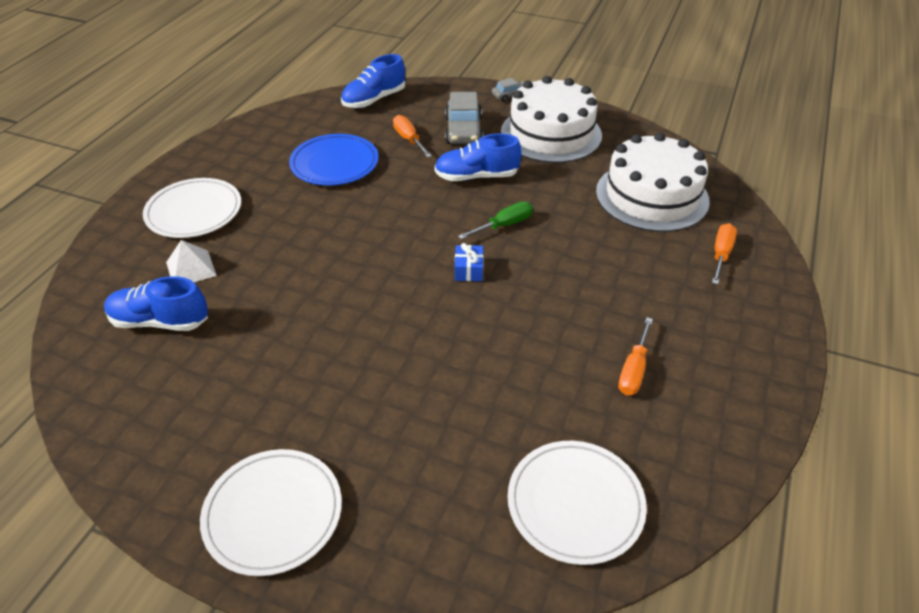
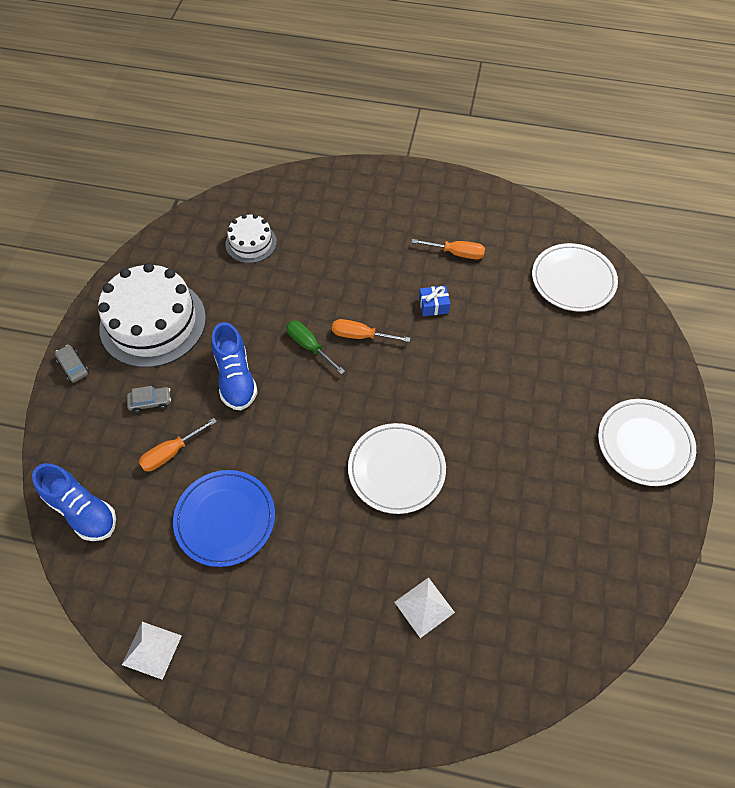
camera: 100 degrees left, 15 degrees up
(160, 321) = (500, 604): blue shoe -> none
(194, 212) = (334, 644): white plate -> white plate (396, 470)
(248, 127) = (151, 650): none -> white pyramid
(463, 131) = (150, 402): grey car -> grey car, size x0.54
(469, 270) = (375, 365): blue gift -> blue gift (433, 305)
(652, 196) = (251, 243): white cake -> white cake, size x0.52
(721, 255) = (322, 202): orange screwdriver -> orange screwdriver (361, 336)

